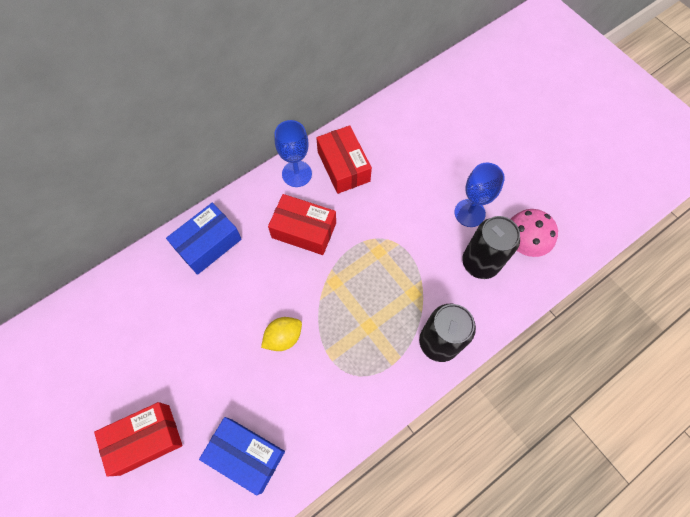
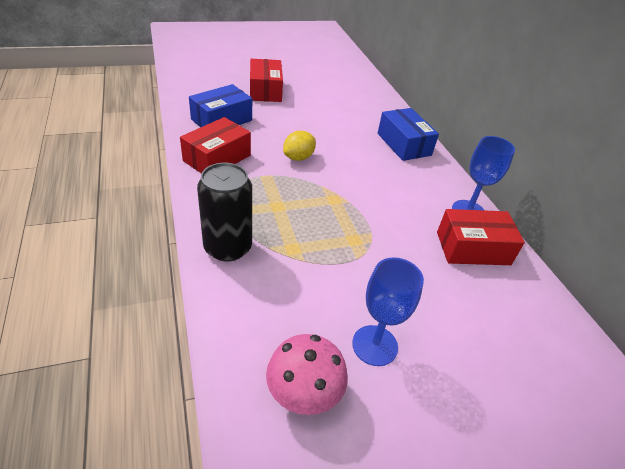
camera: 105 degrees right, 25 degrees down
(283, 337) = (298, 157): yellow lemon -> yellow lemon turned 60 degrees clockwise
(304, 230) = (399, 197): red box -> red box (217, 158)
(480, 262) = (298, 325): black can -> none

